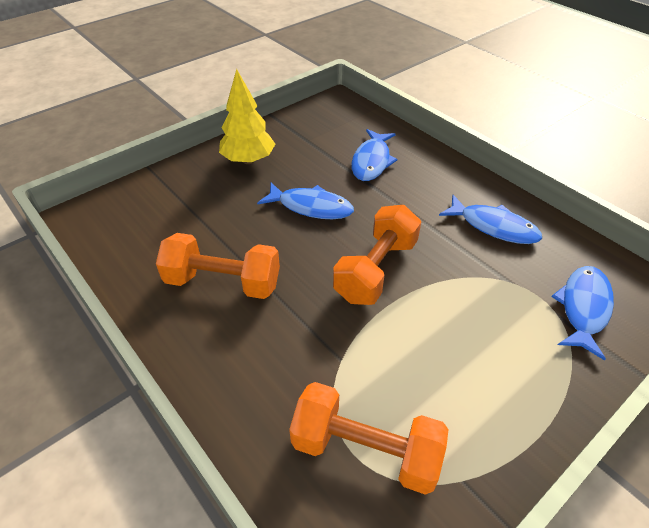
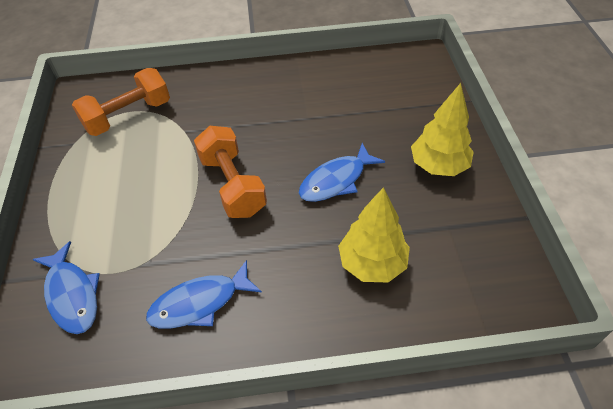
camera: 125 degrees right, 5 degrees up
(223, 282) = (295, 102): orange dumbbell -> none
(372, 161) = (372, 263): blue fish -> yellow tree

